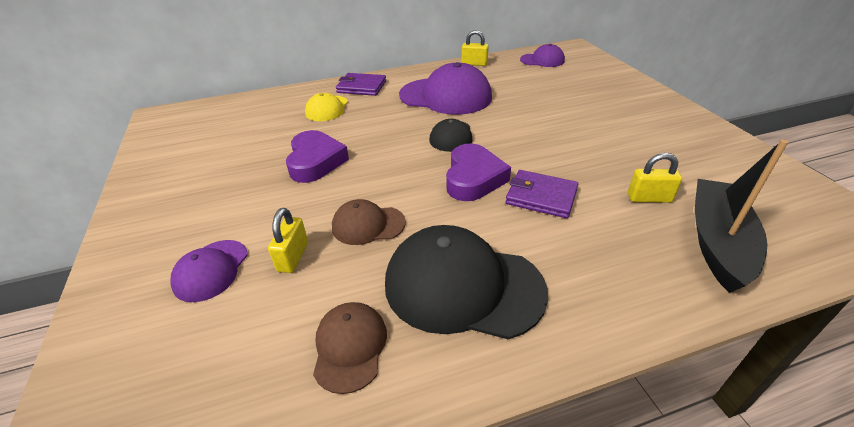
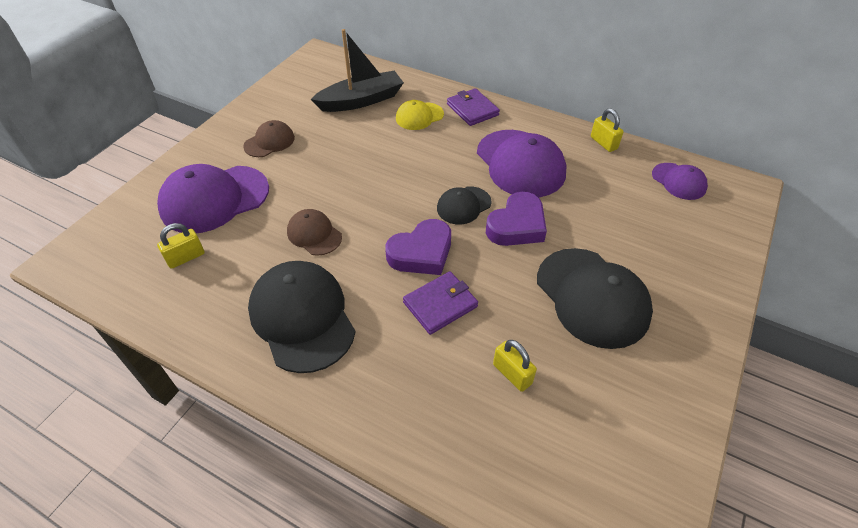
camera: 45 degrees right, 10 degrees up
(211, 270) = (214, 199): purple cap -> purple cap, size x1.88
(293, 257) = (255, 223): yellow padlock -> yellow padlock (186, 257)
(315, 161) = (351, 161): purple heart -> purple heart (517, 225)
(350, 347) = (212, 298): brown cap -> brown cap (269, 142)
(541, 196) = (440, 304): purple wallet -> purple wallet turned 75 degrees clockwise
(606, 131) = (592, 297): none -> black cap
(717, 242) = (495, 445): black boat -> black boat (361, 100)

